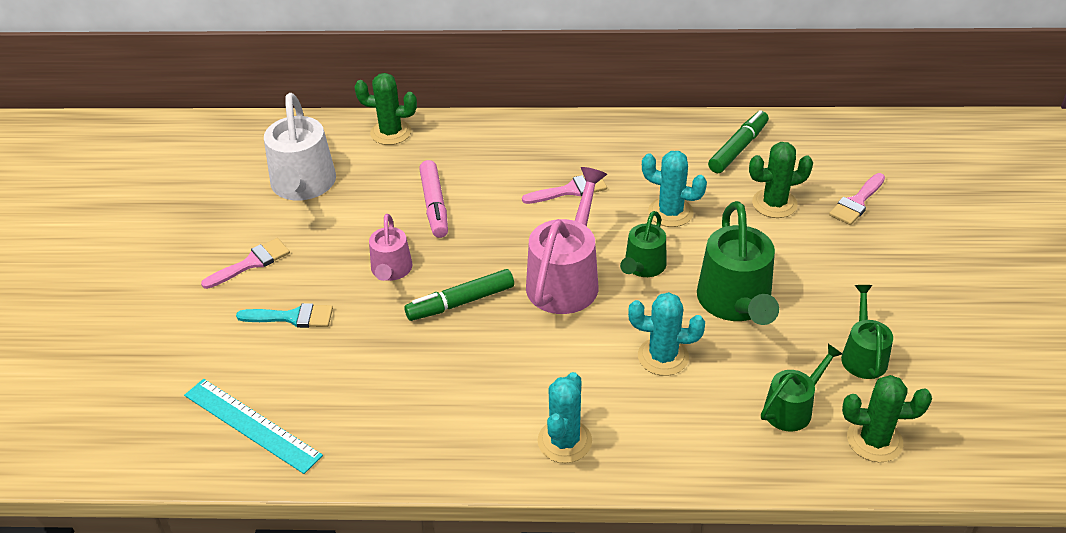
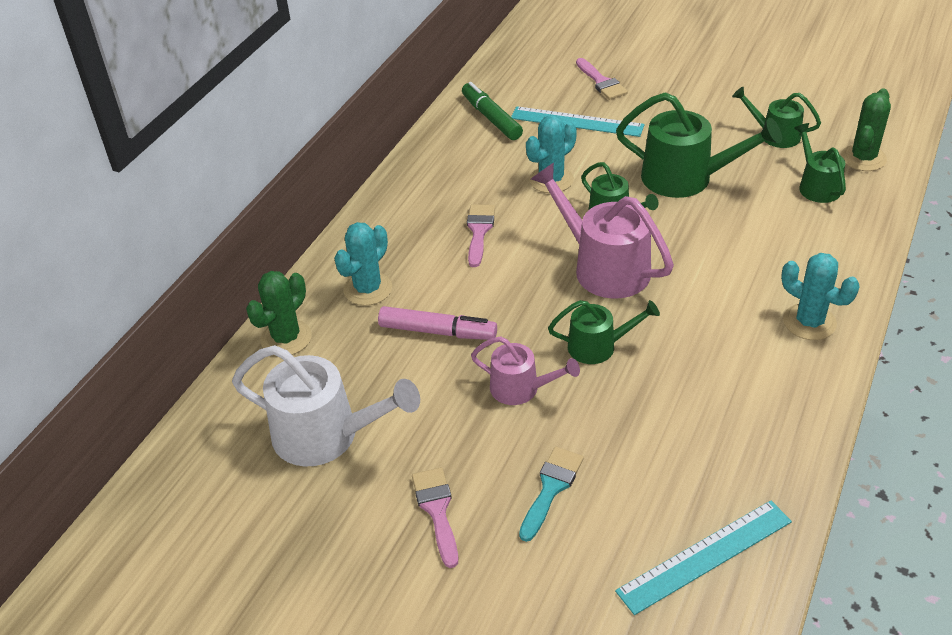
camera: 65 degrees left, 0 degrees up
(461, 302) = (598, 346): green marker -> green watering can
(663, 357) = (731, 236): turquoise cactus -> turquoise cactus (368, 289)
(774, 204) = (576, 122): green cactus -> turquoise ruler

